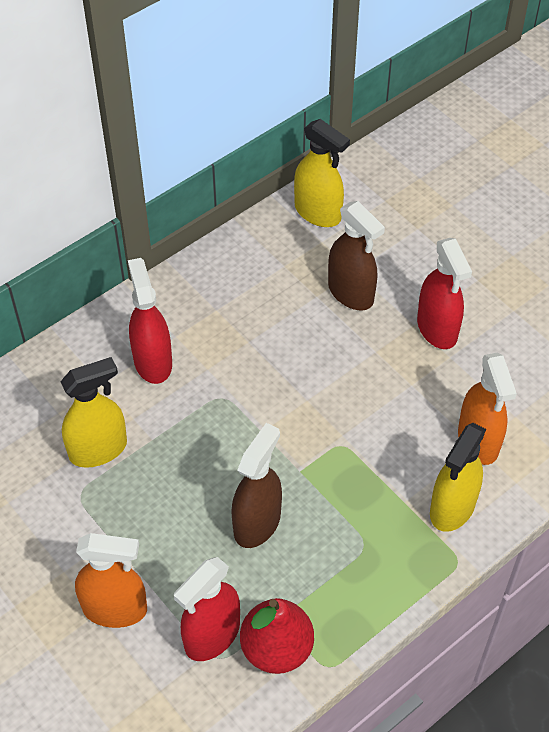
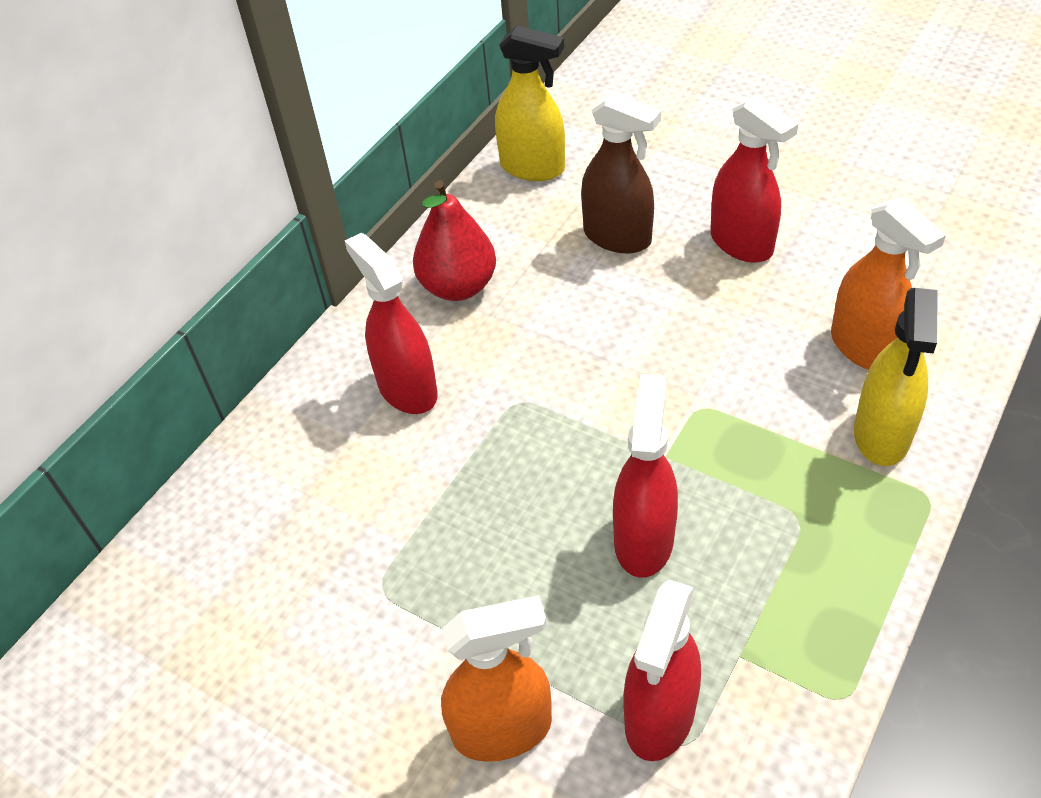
camera: 15 degrees left, 5 degrees down
(98, 449) = (382, 520): yellow spray bottle -> none
(257, 523) = (644, 540): brown spray bottle -> red spray bottle
(277, 649) = (759, 700): red pear -> red pear (458, 287)

